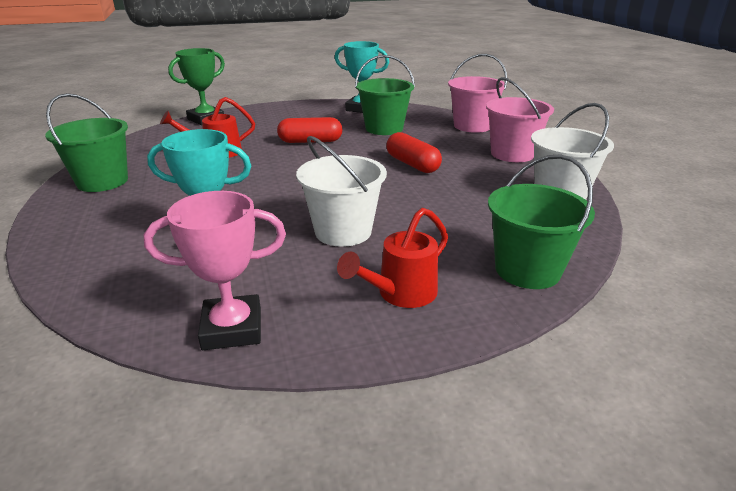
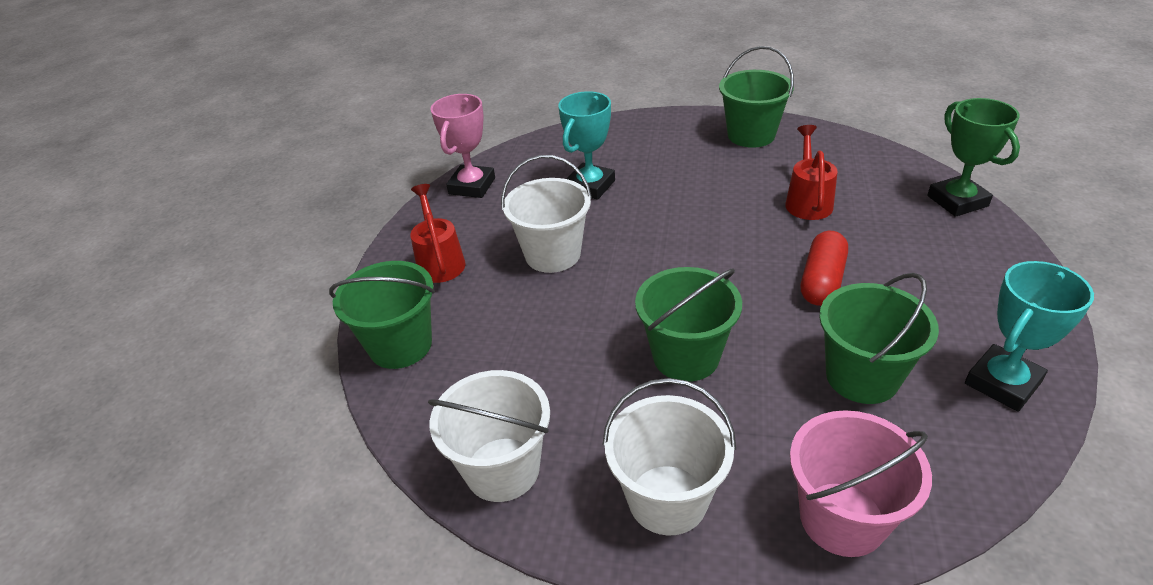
camera: 120 degrees right, 10 degrees up
(412, 164) = (686, 356): red capsule -> green bucket
(512, 154) = (667, 499): pink bucket -> white bucket

